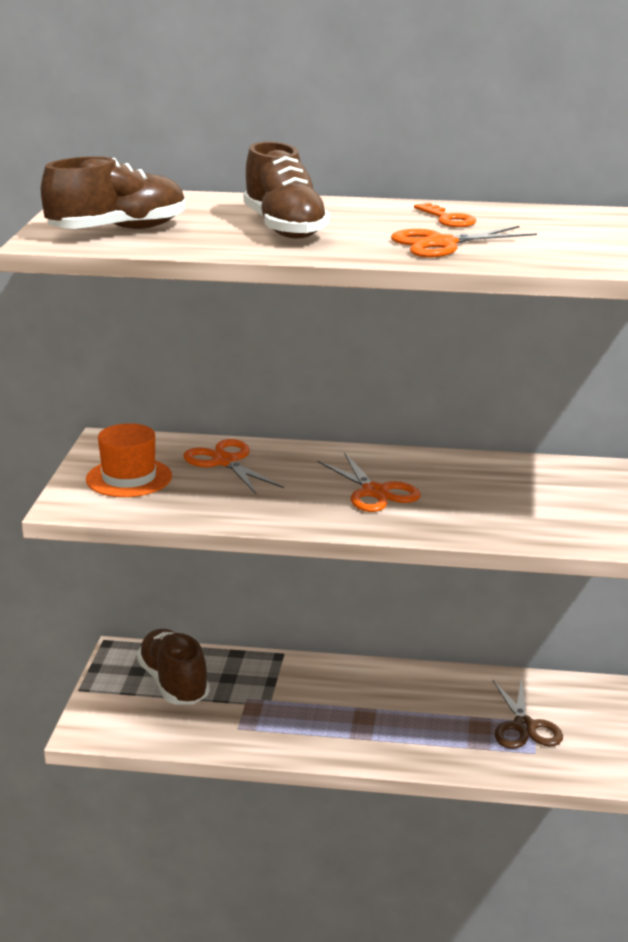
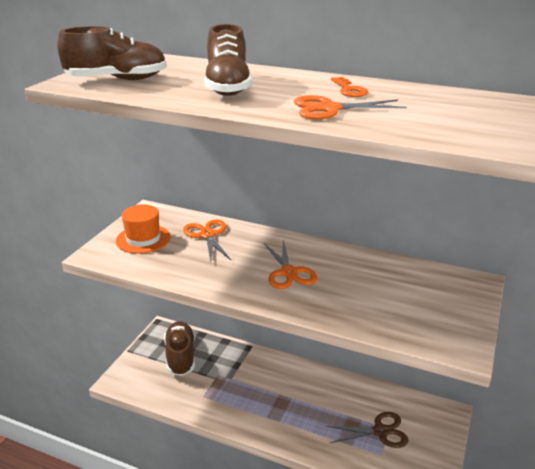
camera: 15 degrees right, 5 degrees up
(524, 727) = (380, 431): brown scissors -> brown scissors turned 105 degrees counterclockwise

